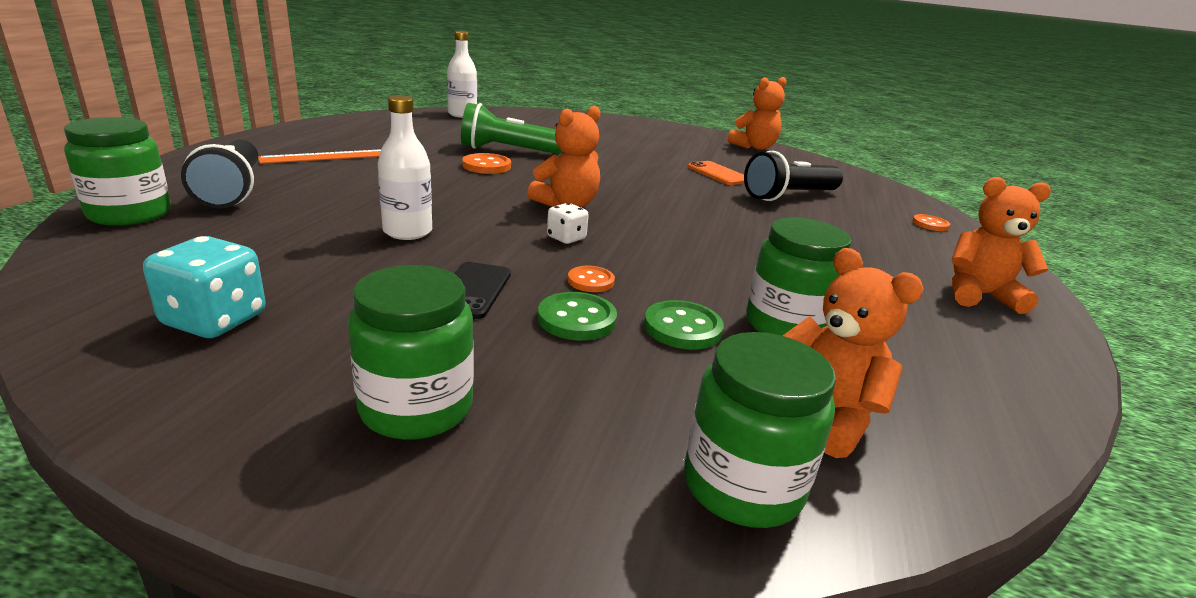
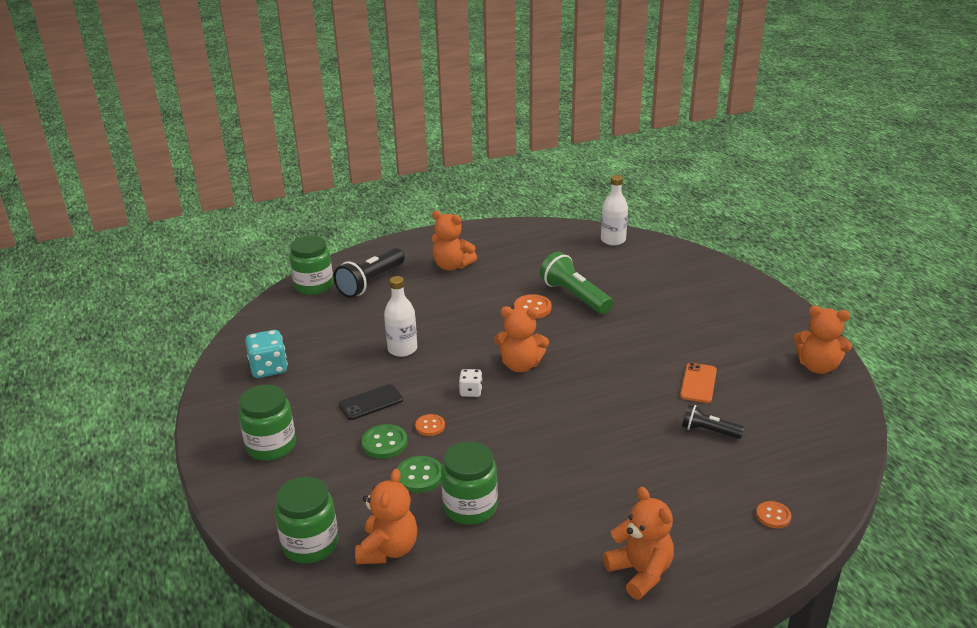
camera: 55 degrees right, 5 degrees up
(325, 157) = (452, 266): orange ruler -> orange teddy bear
(789, 196) = (708, 431): black flashlight -> black flashlight, size x0.58

